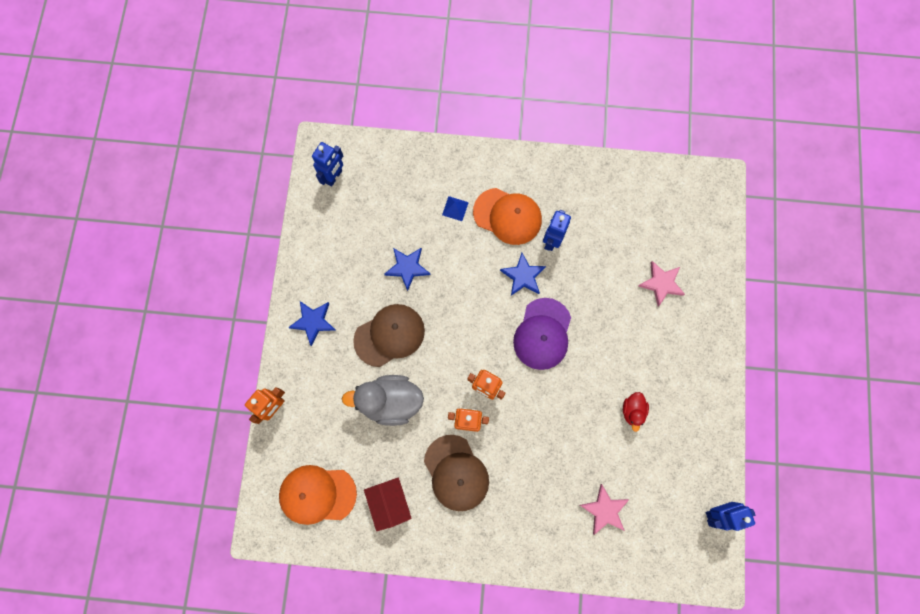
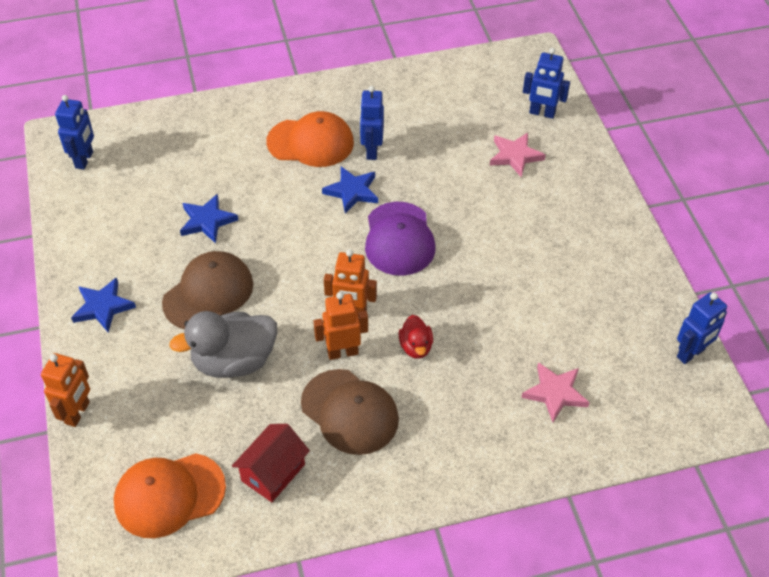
camera: 20 degrees left, 25 degrees down
(389, 502) = (273, 473): red house -> red house turned 75 degrees clockwise
(455, 208) = (245, 151): blue pyramid -> none
(632, 411) = (540, 282): red duck -> red duck (416, 347)
(700, 247) = (542, 113): none -> blue robot

